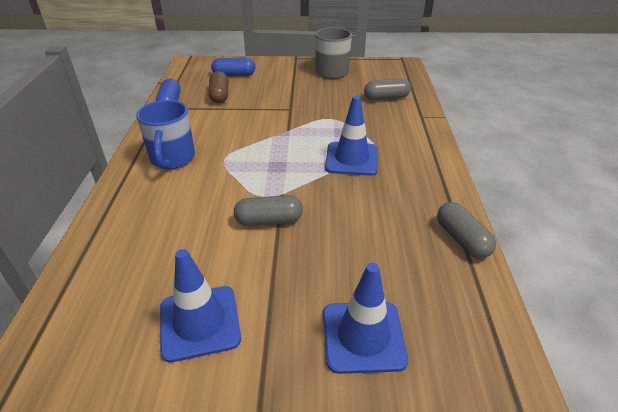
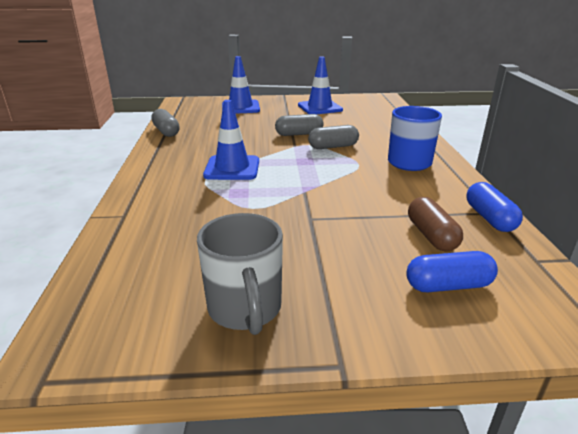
camera: 175 degrees right, 10 degrees down
(386, 98) = (157, 244): grey capsule -> grey capsule (333, 147)

